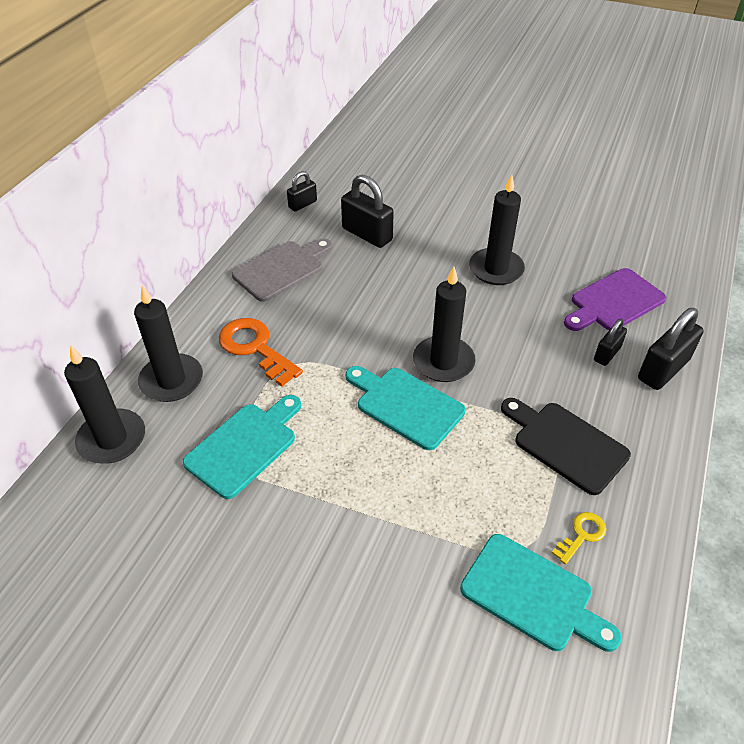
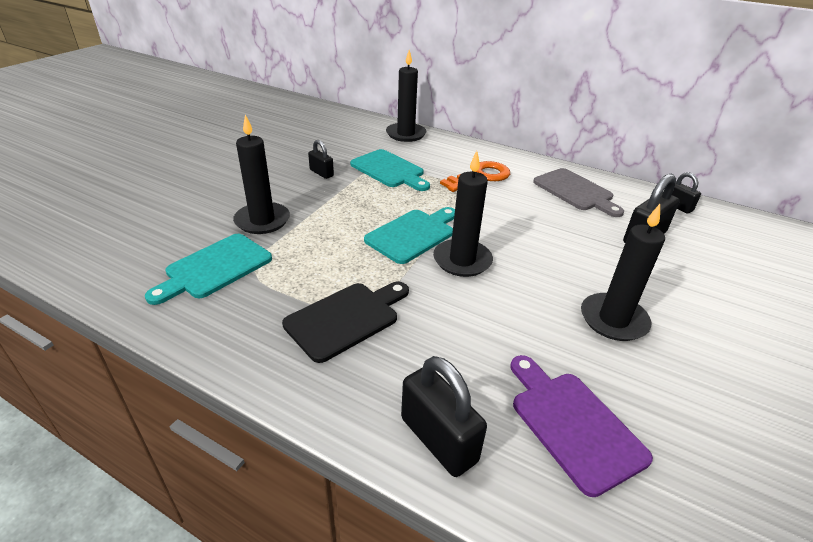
camera: 95 degrees right, 10 degrees down
(171, 380) = (450, 149): black candle -> black candle (262, 221)
(581, 535) = (248, 305): yellow key -> none
(607, 354) = (470, 386): black padlock -> black padlock (321, 173)

